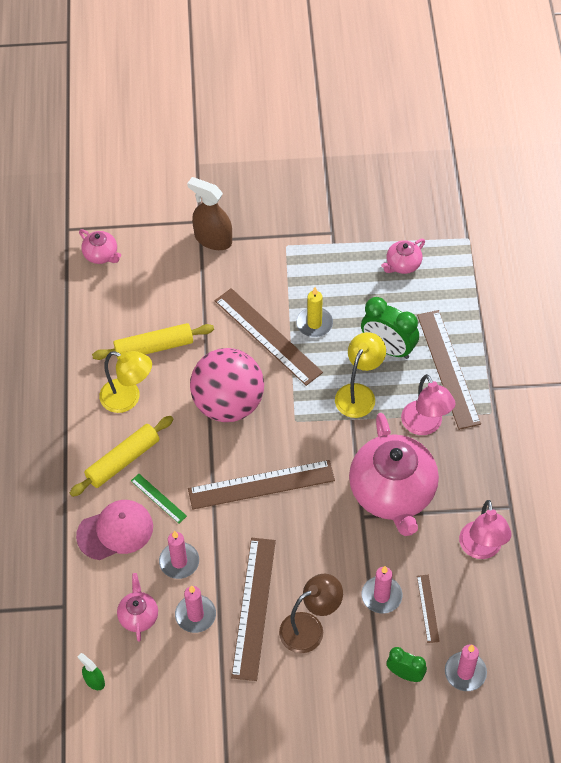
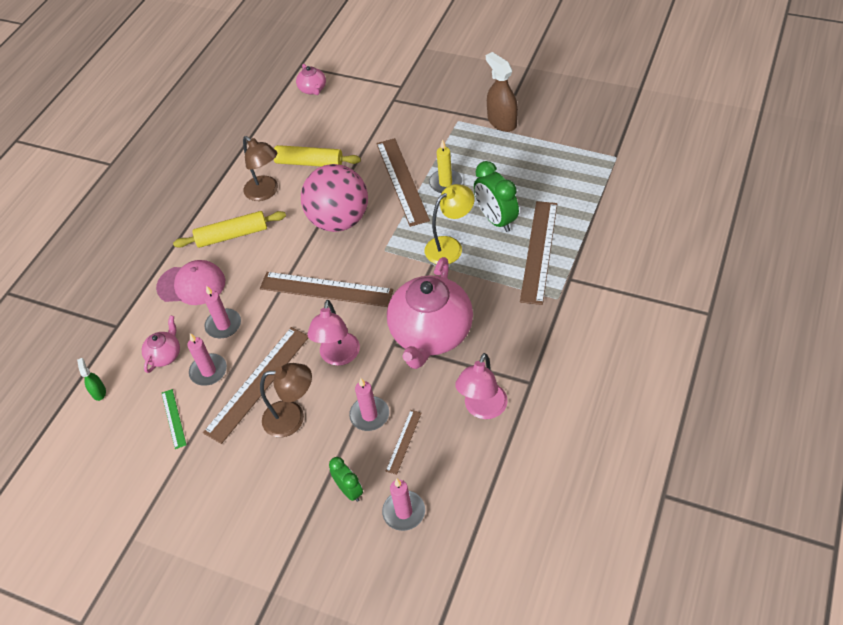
camera: 30 degrees right, 5 degrees down
(128, 398) = (266, 192): yellow lamp -> brown lamp
(158, 498) = (240, 272): green ruler -> green ruler (173, 418)
(213, 239) = (403, 101): brown spray bottle -> brown spray bottle (502, 122)
(402, 265) = (546, 161): pink teapot -> none
(425, 425) = (492, 289): pink lamp -> pink lamp (338, 357)

